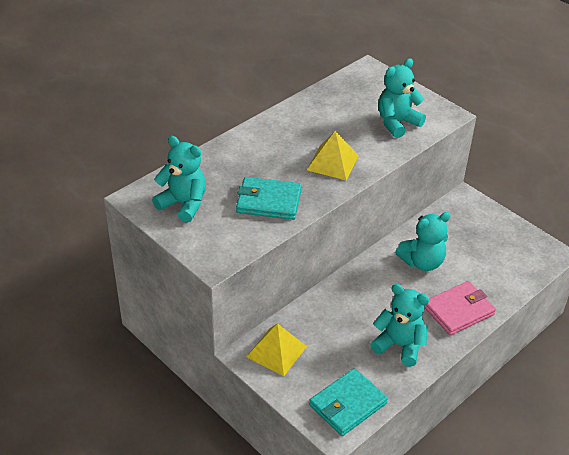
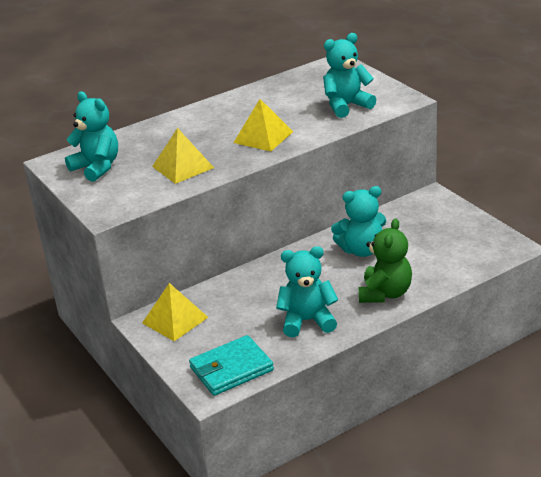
camera: 15 degrees right, 10 degrees down
(269, 201) = (183, 167): turquoise wallet -> yellow pyramid
(399, 345) = (307, 321): turquoise teddy bear -> turquoise teddy bear turned 45 degrees counterclockwise
(458, 310) = (385, 293): pink wallet -> green teddy bear

